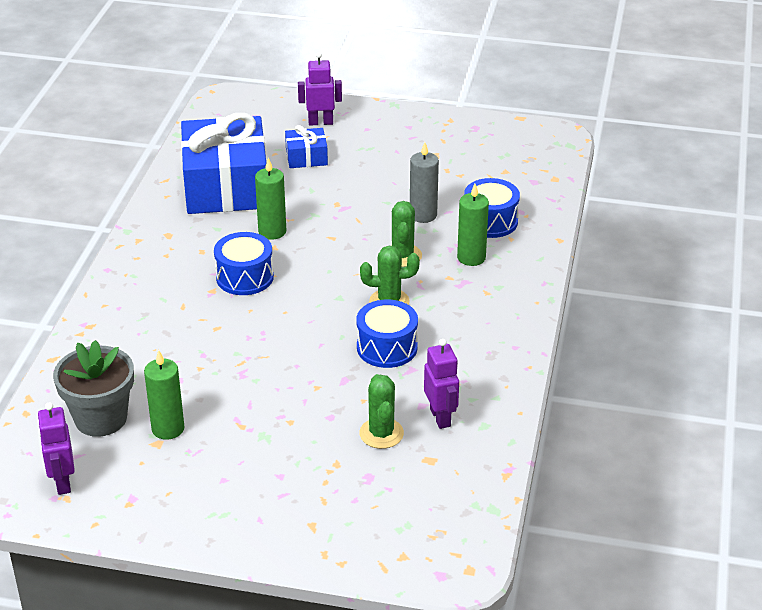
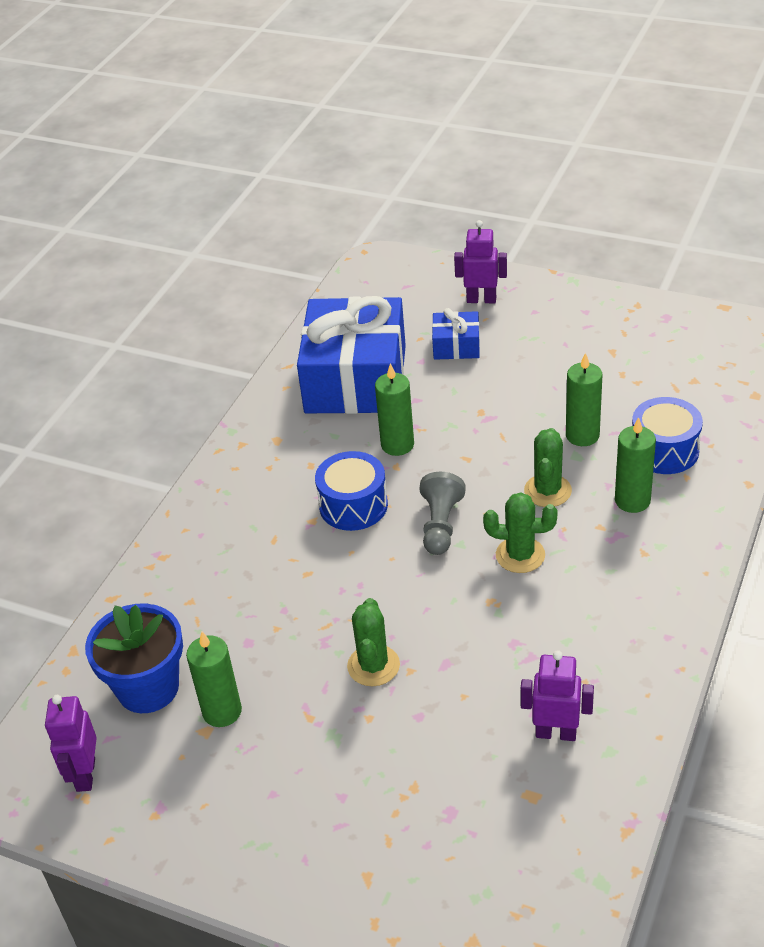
camera: 15 degrees right, 5 degrees up
(101, 418) = (148, 688): grey flower pot -> blue flower pot
(320, 285) = (440, 525): none -> grey pawn
(381, 433) = (477, 748): green cactus -> green cactus (373, 666)
(387, 347) = (506, 622): blue drum -> none
(423, 215) = (582, 435): grey candle -> green candle
(440, 417) = (556, 733): purple robot -> purple robot turned 75 degrees counterclockwise

